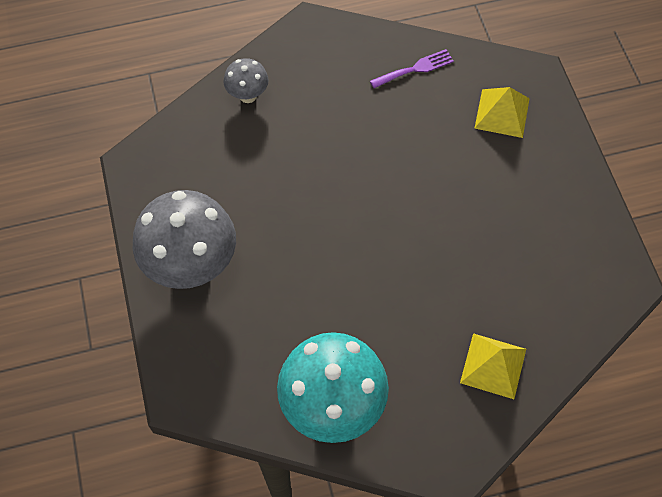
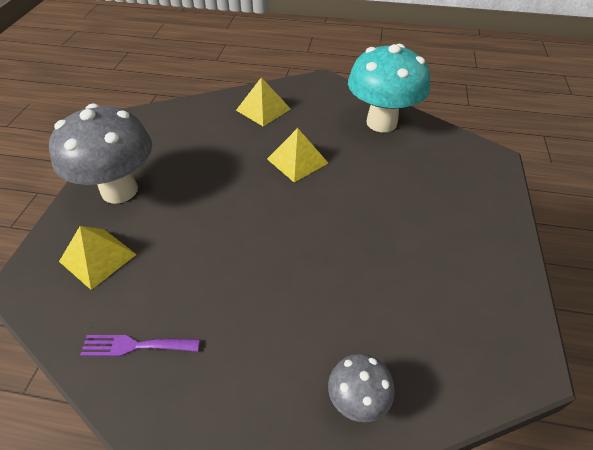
camera: 155 degrees left, 15 degrees down
(192, 266) = (470, 235): grey mushroom -> grey mushroom (119, 190)
(401, 293) = (297, 161): none -> yellow pyramid

